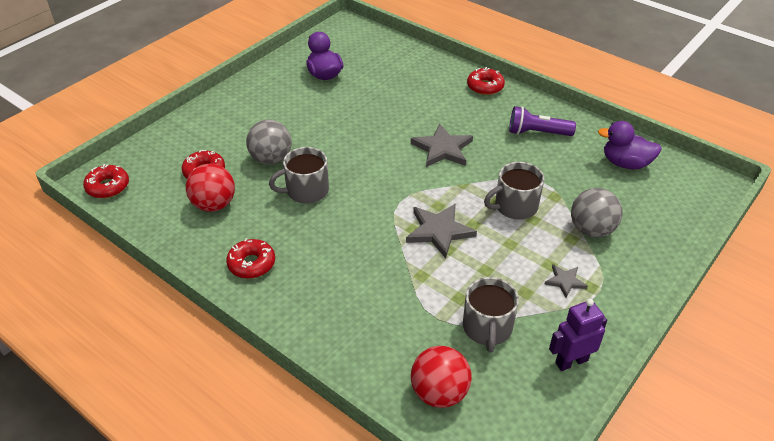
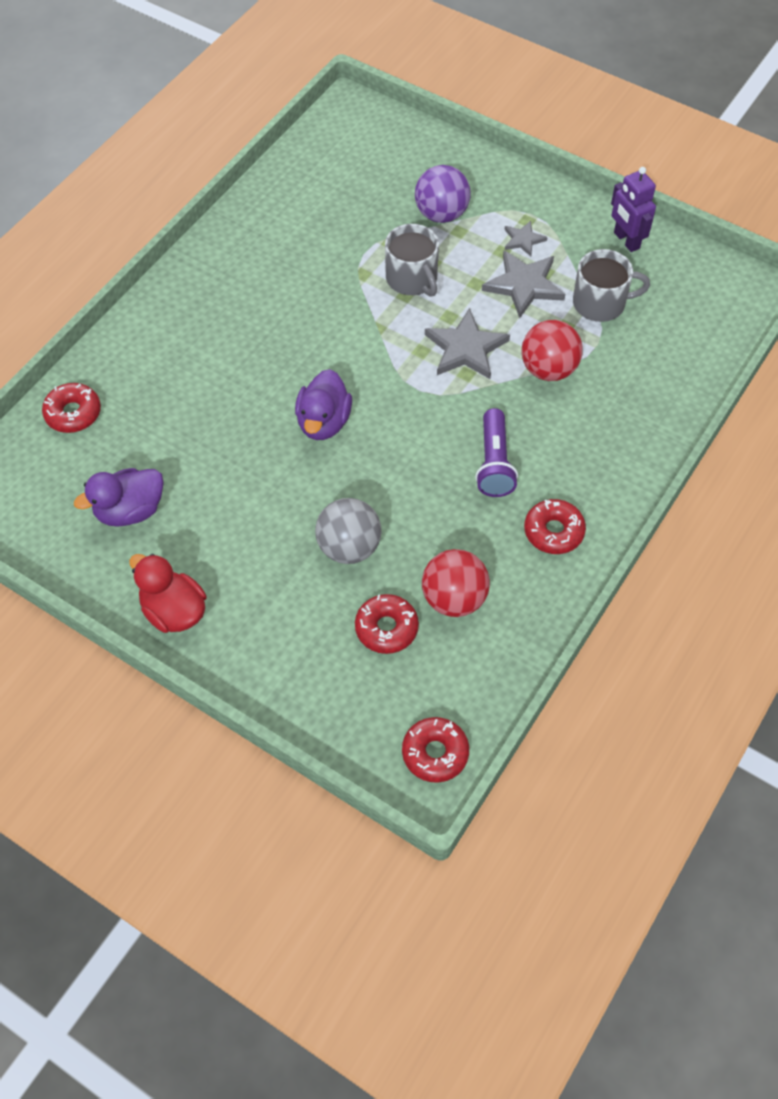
camera: 95 degrees left, 15 degrees up
(250, 90) = (174, 611): none -> red duck
(306, 191) = (411, 494): grey mug -> none
(439, 393) = (689, 339): red ball -> red ball (548, 369)
(442, 149) = (309, 351): grey star -> grey star (524, 285)
(485, 86) = (162, 308): red donut -> red donut (73, 413)
(537, 133) = (267, 254): purple flashlight -> purple flashlight (494, 463)
(591, 230) = (441, 214): grey ball -> purple ball
(625, 163) = (322, 177): purple duck -> purple duck (324, 422)

